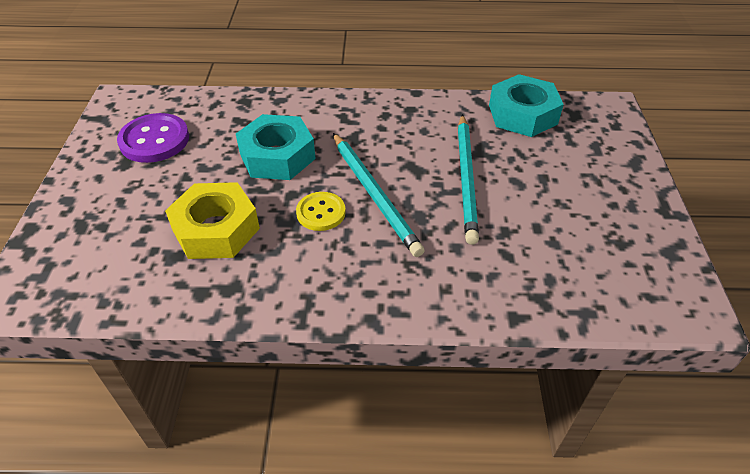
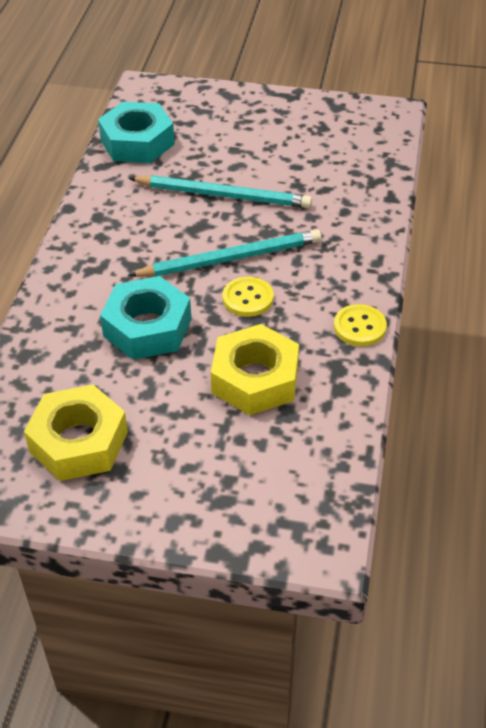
camera: 80 degrees left, 0 degrees up
(154, 140) = (78, 442): purple button -> yellow nut
(289, 302) = (359, 327): none -> yellow button

